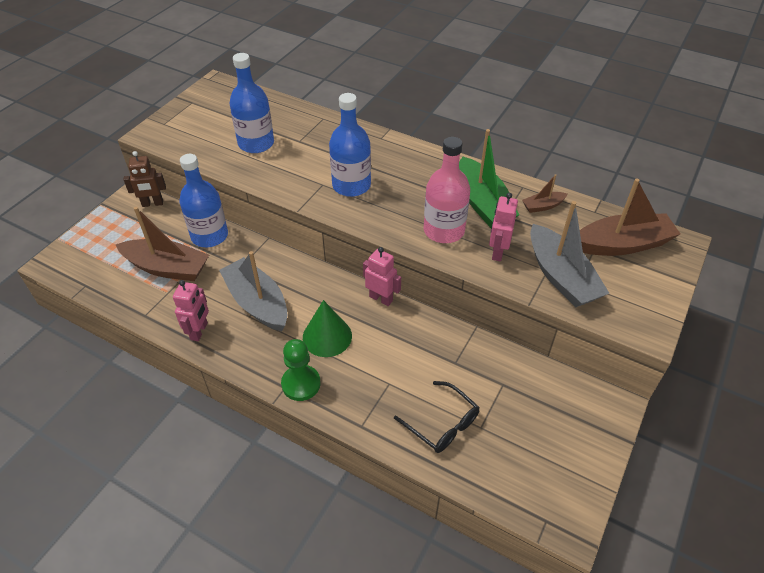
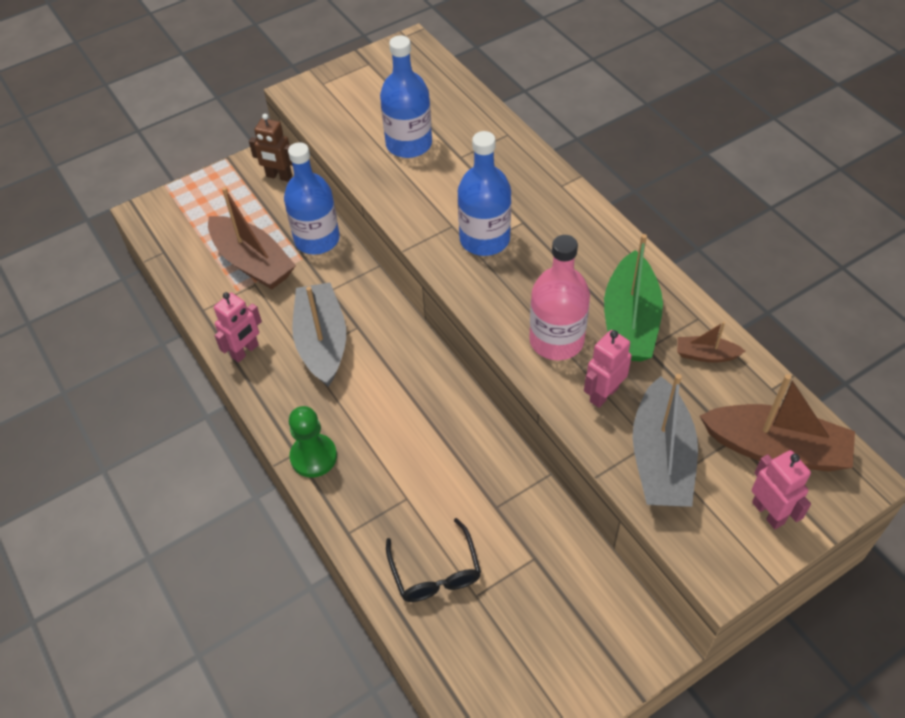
camera: 30 degrees right, 5 degrees up
(327, 336) = (372, 413): green cone -> none
(381, 298) = (460, 392): pink robot -> pink robot (768, 512)

